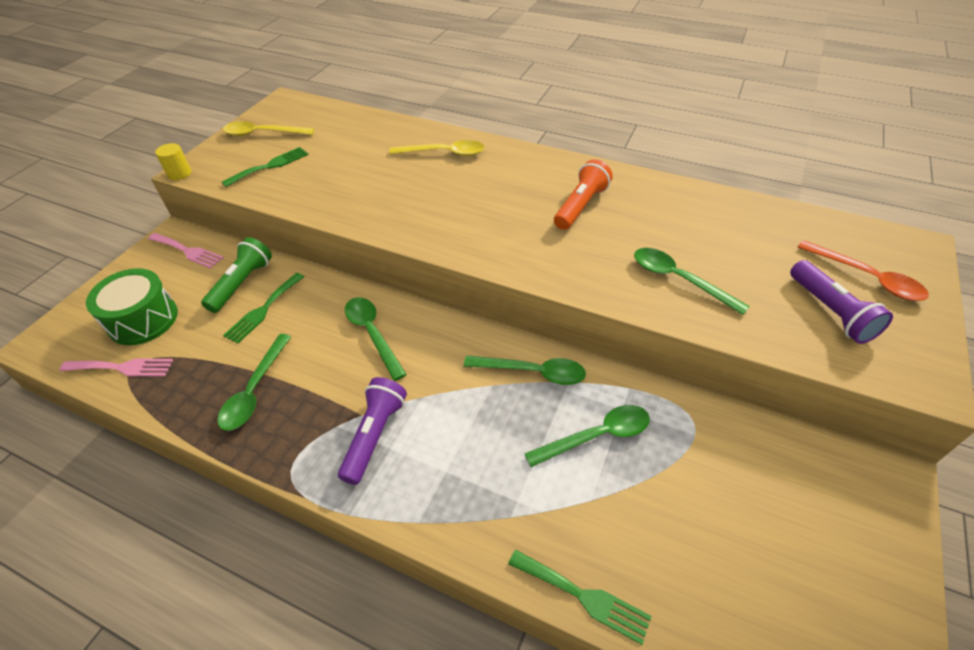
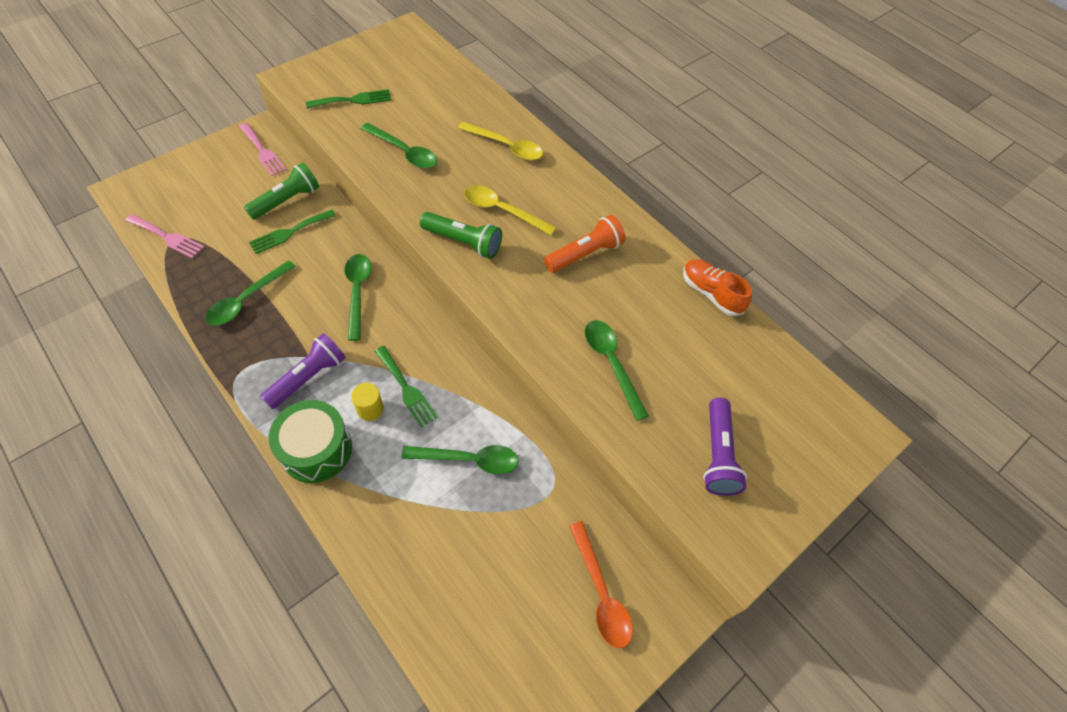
camera: 20 degrees right, 10 degrees up
(143, 319) = (200, 201): green drum -> green drum (316, 449)
(179, 173) = (279, 79): yellow cylinder -> yellow cylinder (370, 409)
(263, 134) = (367, 61): yellow spoon -> yellow spoon (502, 210)
(464, 238) = (463, 242): none -> green flashlight
(532, 372) = (458, 384): green spoon -> green spoon (404, 152)
(583, 596) = (373, 567): green fork -> green fork (406, 389)
(708, 195) = (711, 293): none -> orange shoe
(866, 277) = (782, 440): orange spoon -> orange spoon (601, 592)

